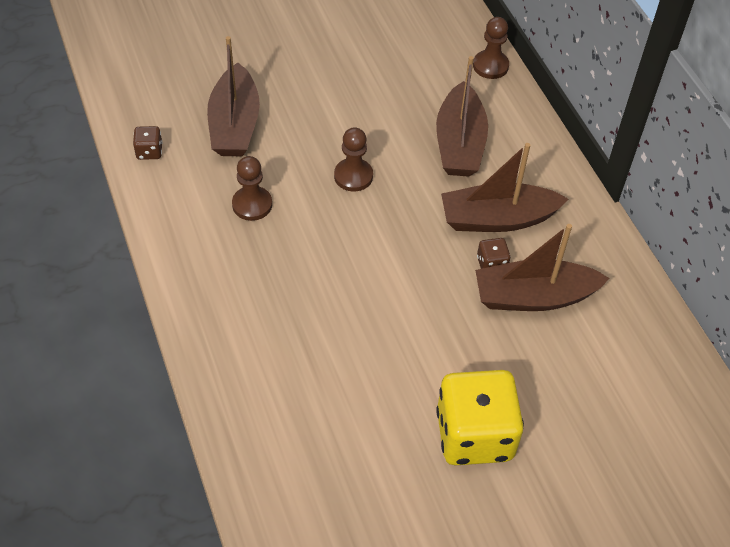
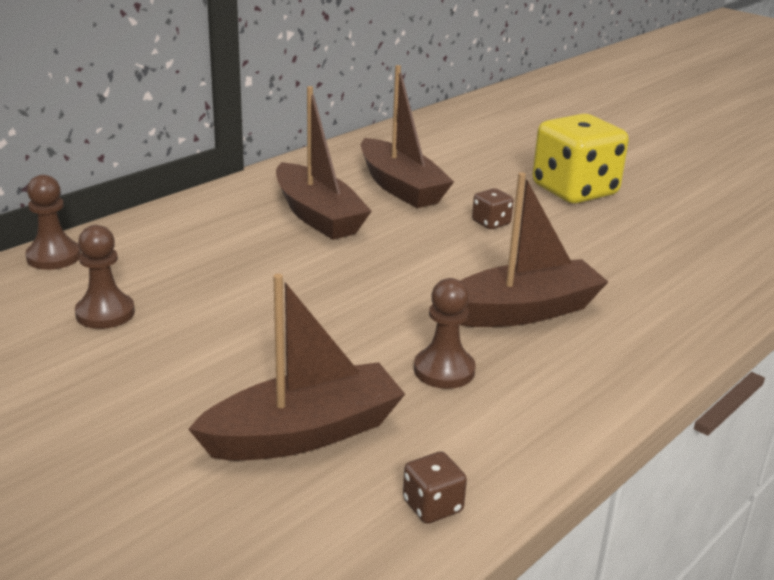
camera: 115 degrees left, 25 degrees down
(353, 176) = (327, 309): brown pawn -> brown pawn (105, 313)
(459, 143) = (216, 253): brown boat -> brown boat (523, 311)
(491, 264) = (382, 210): brown dice -> brown dice (491, 223)

